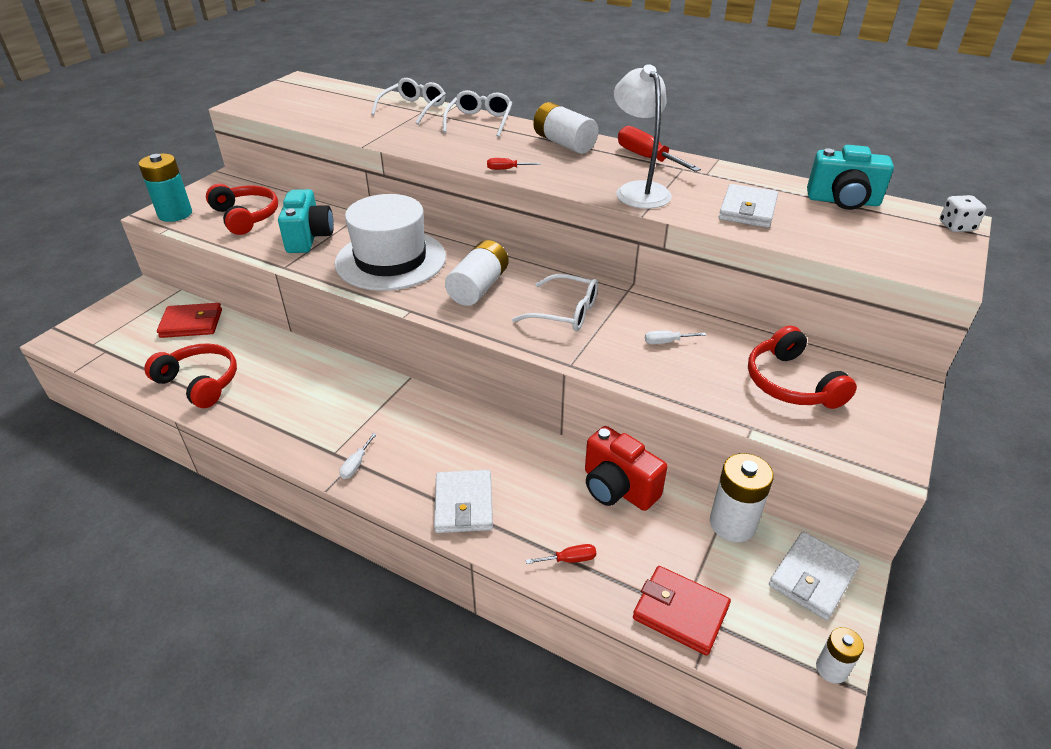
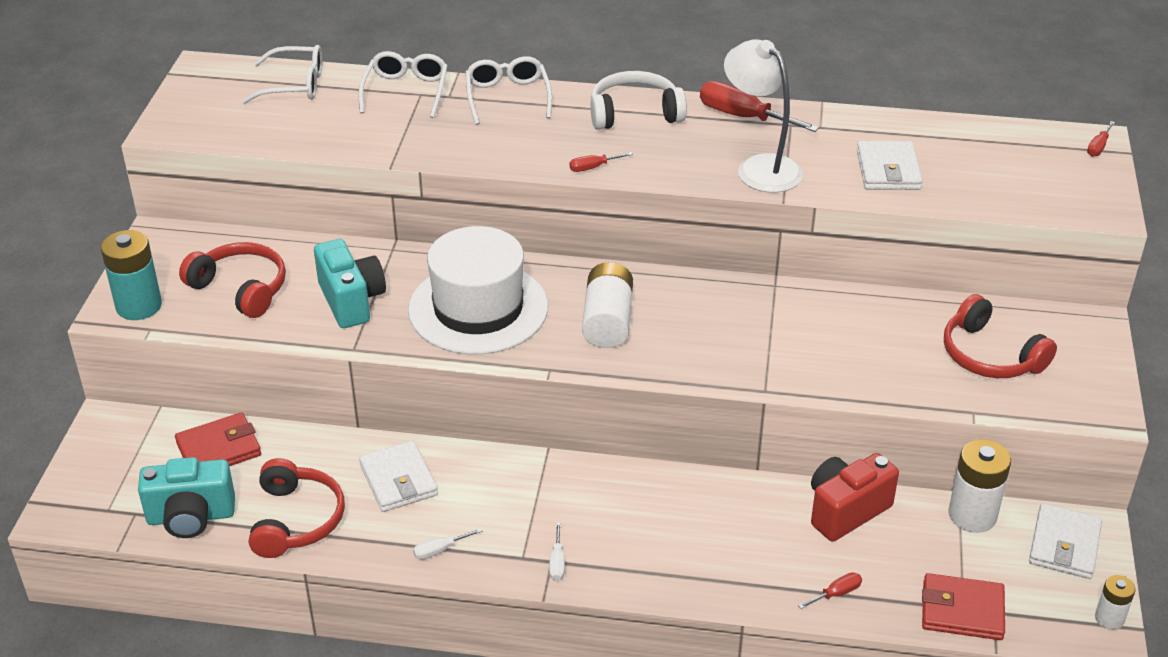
camera: 20 degrees left, 0 degrees up
(200, 382) = (296, 520): red headphones -> red headphones turned 75 degrees clockwise
(464, 504) = (700, 571): white wallet -> white wallet (398, 480)
(564, 143) = (634, 113): white battery -> white headphones
(565, 312) = (723, 329): white glasses -> white glasses (294, 85)
(617, 488) = (846, 511): red camera -> red camera turned 120 degrees clockwise
(666, 342) = (848, 339): white screwdriver -> white screwdriver (439, 550)
(843, 201) = (978, 137): turquoise camera -> turquoise camera (191, 517)
(956, 226) = (1098, 147): white dice -> red screwdriver

